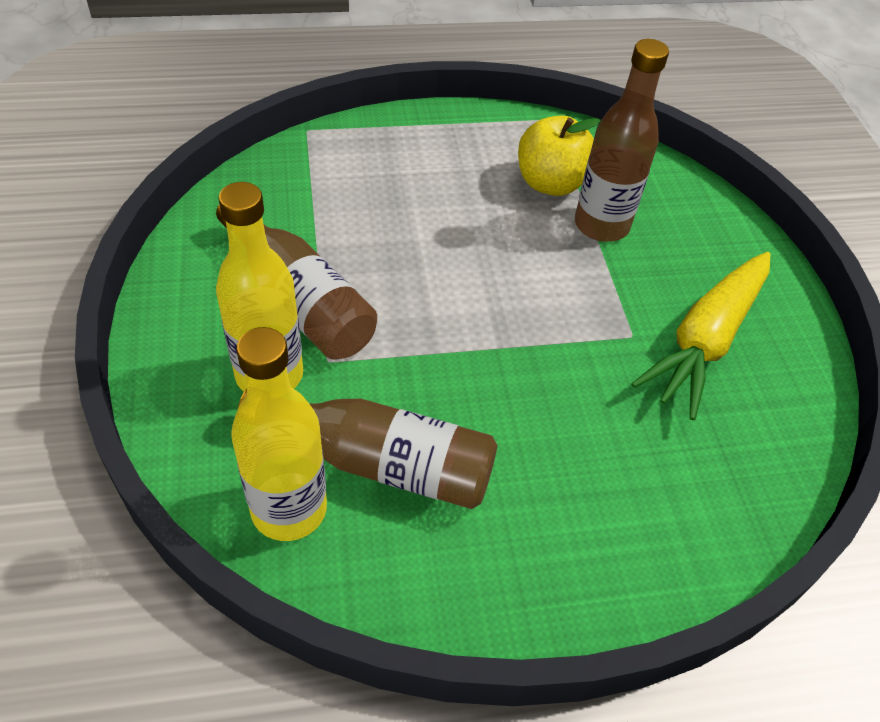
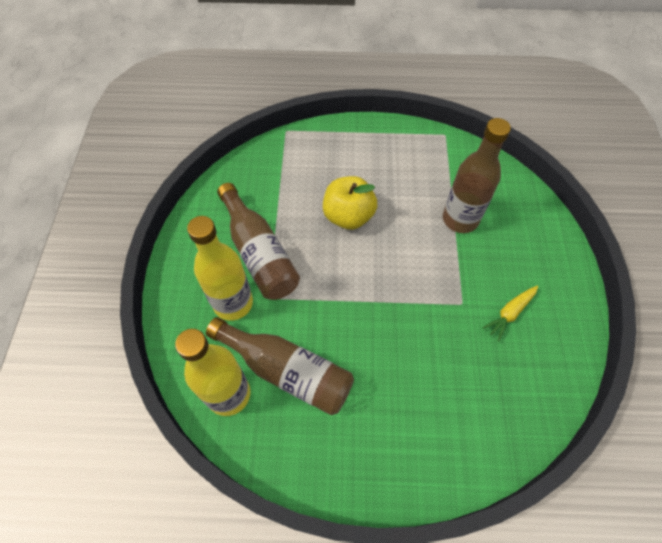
camera: 15 degrees right, 10 degrees up
(551, 183) = (433, 184): yellow apple -> yellow apple (348, 216)
(705, 341) = (510, 313): yellow carrot -> yellow carrot, size x0.48

